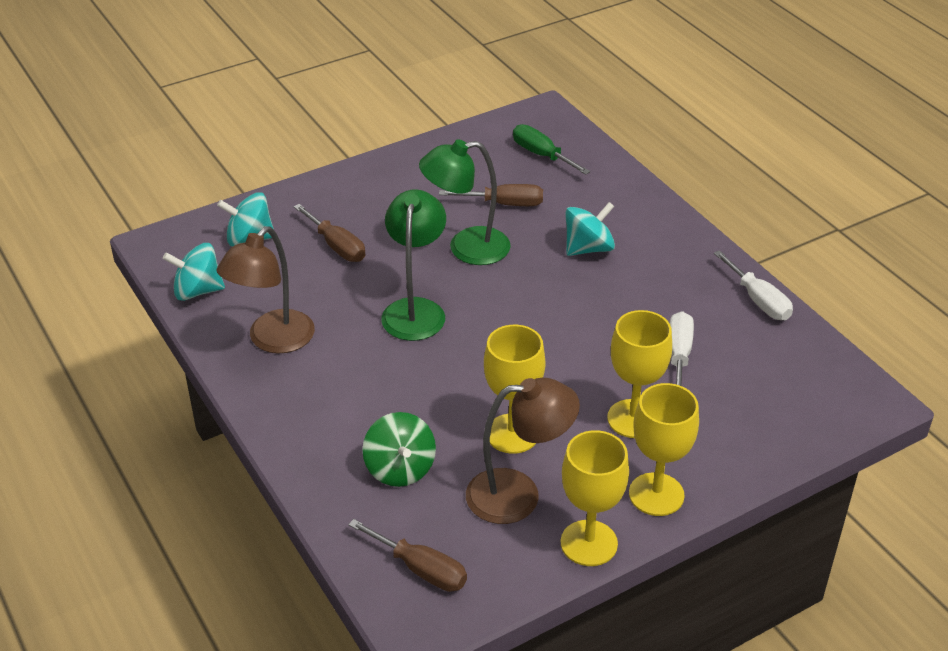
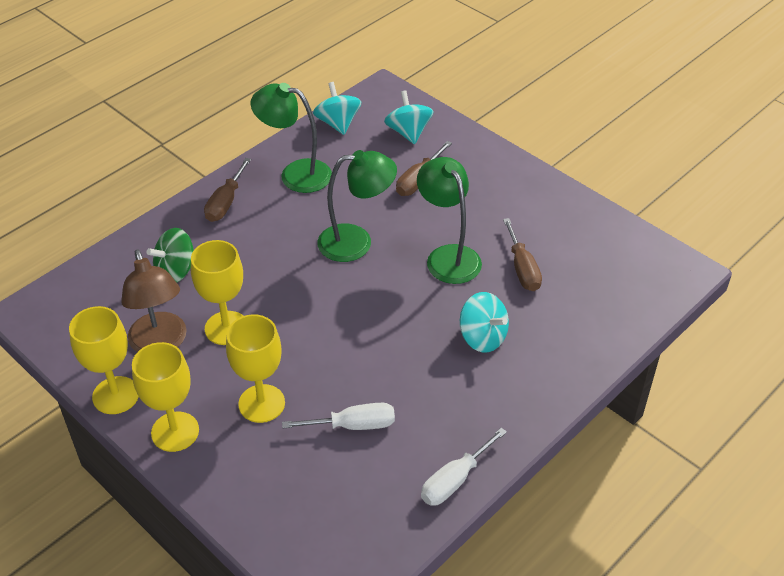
camera: 75 degrees right, 5 degrees up
(273, 340) = (295, 174): brown lamp -> green lamp
(421, 569) = (79, 303): brown screwdriver -> brown screwdriver (225, 203)
(541, 155) = (611, 280): green screwdriver -> none

